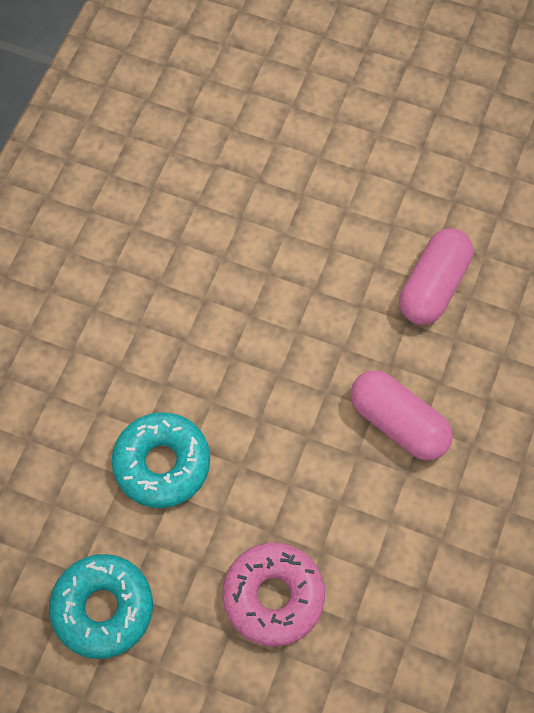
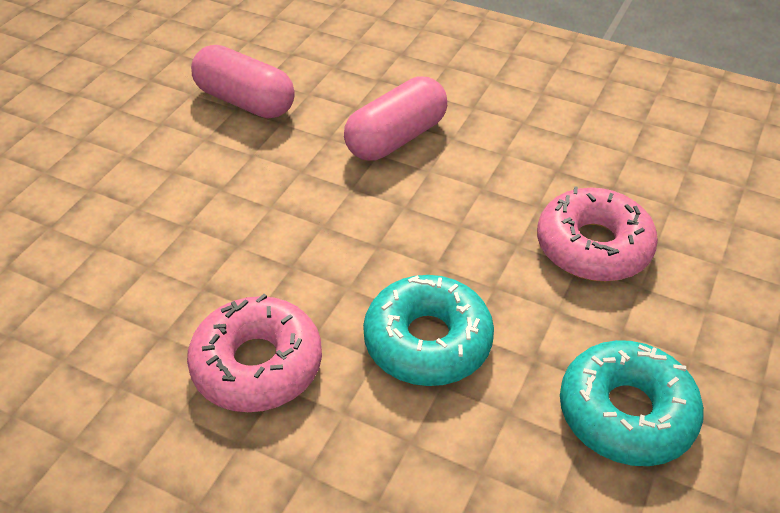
camera: 85 degrees left, 20 degrees down
(135, 349) = (257, 365): none -> pink donut

